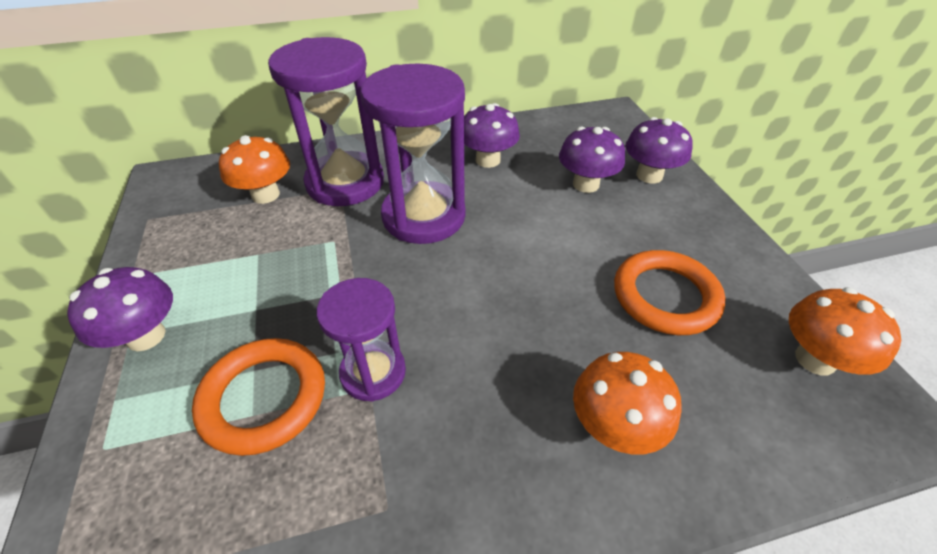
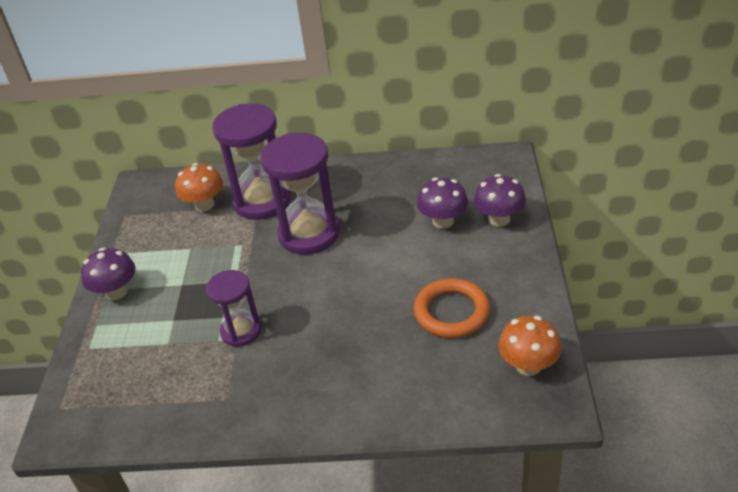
camera: 20 degrees right, 5 degrees down
(264, 398) = (176, 336): orange ring -> none
(488, 160) = (376, 192): purple mushroom -> none
(614, 426) = (371, 381): orange mushroom -> none

